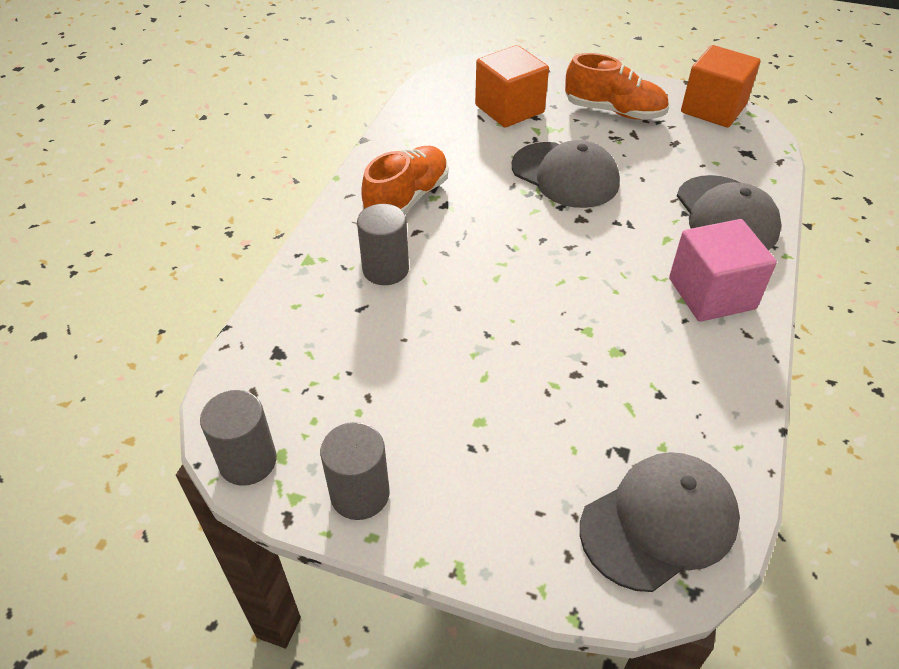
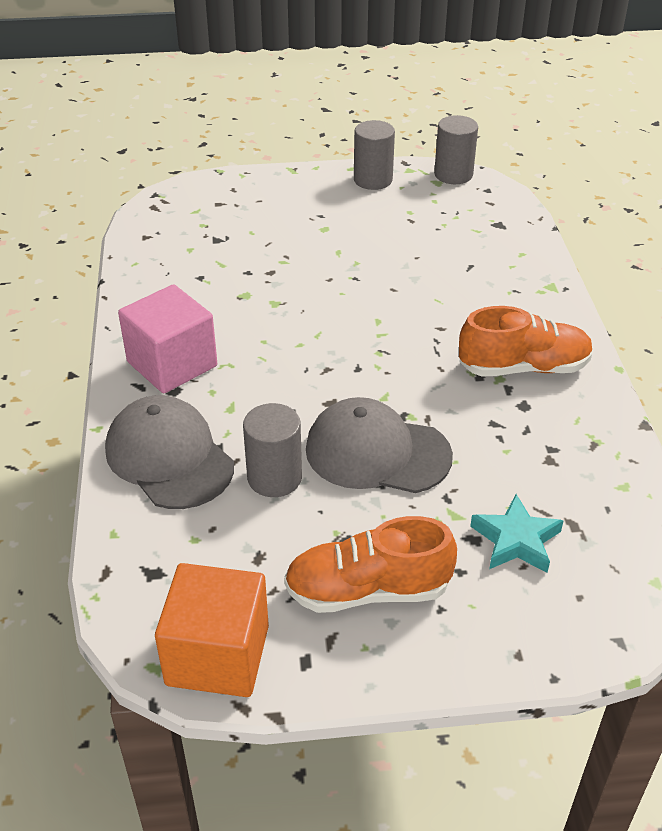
camera: 155 degrees right, 5 degrees down
(385, 269) = (478, 298): grey cylinder -> grey cylinder (274, 478)
(407, 198) = (523, 368): orange shoe -> orange shoe turned 105 degrees counterclockwise
(509, 109) = (516, 540): orange cube -> turquoise star
(659, 522) = (182, 214): grey cap -> none

